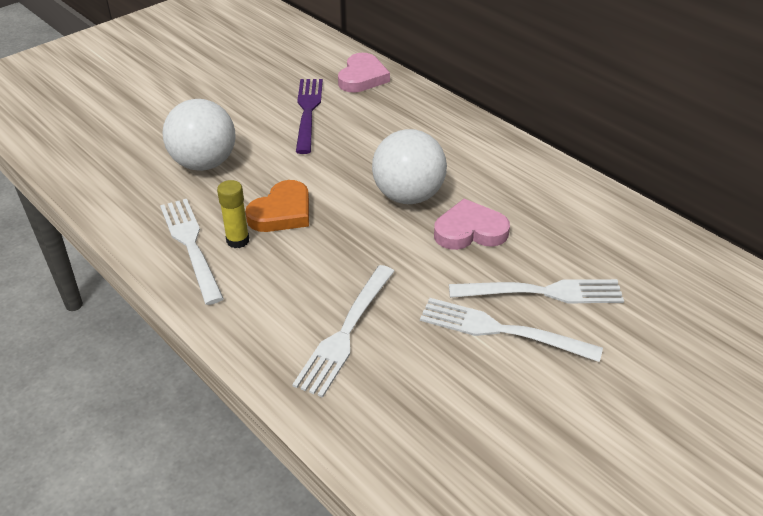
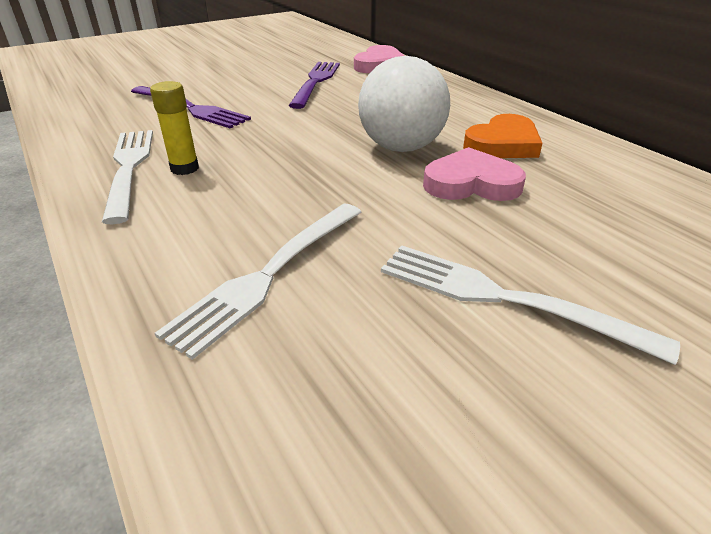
camera: 10 degrees right, 5 degrees down
(204, 163) = (190, 108): white ball -> purple fork
(282, 212) = (249, 149): orange heart -> orange heart (503, 144)
(542, 292) = (569, 257): white fork -> none

